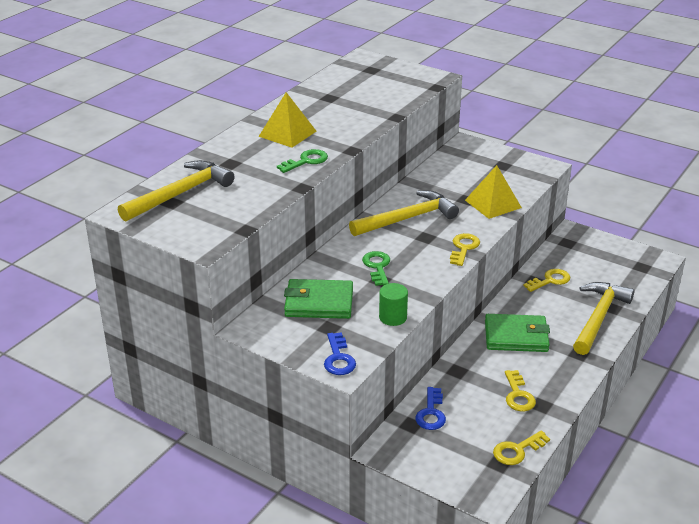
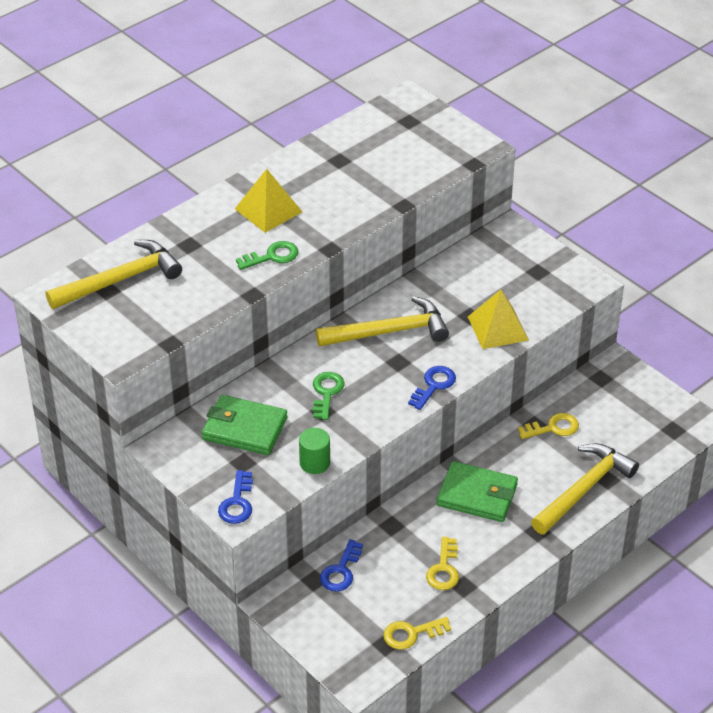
camera: 15 degrees right, 10 degrees up
(463, 248) = (434, 385): yellow key -> blue key

